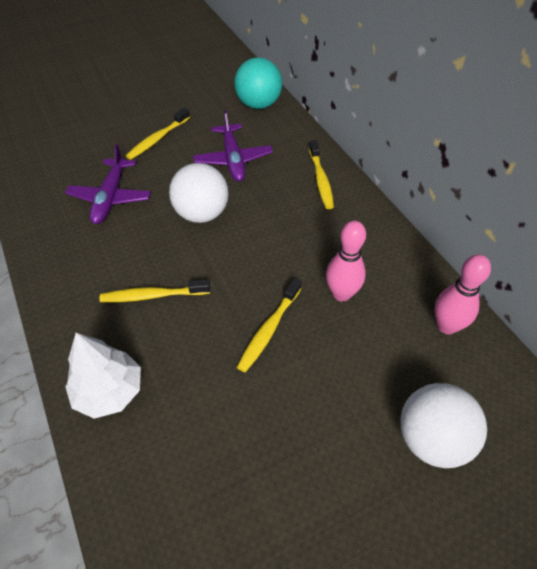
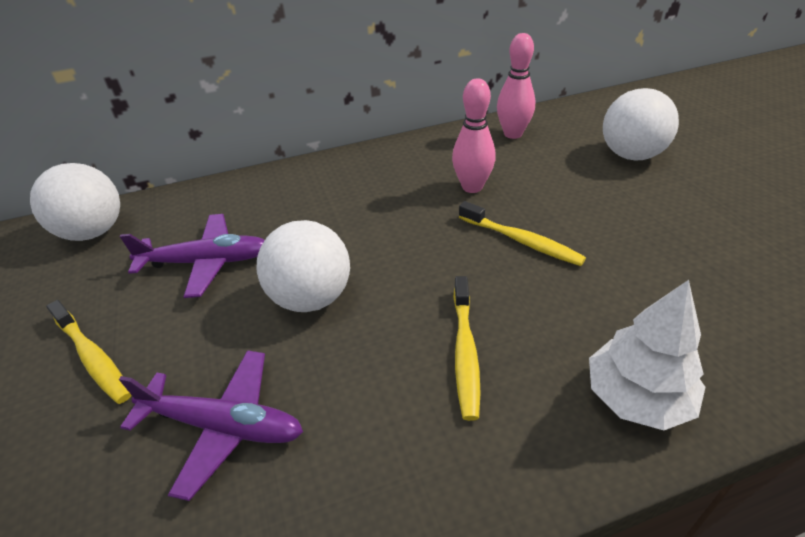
camera: 80 degrees left, 10 degrees down
(258, 104) = (93, 232): turquoise ball -> white ball
(320, 180) = (289, 187): yellow toothbrush -> none

